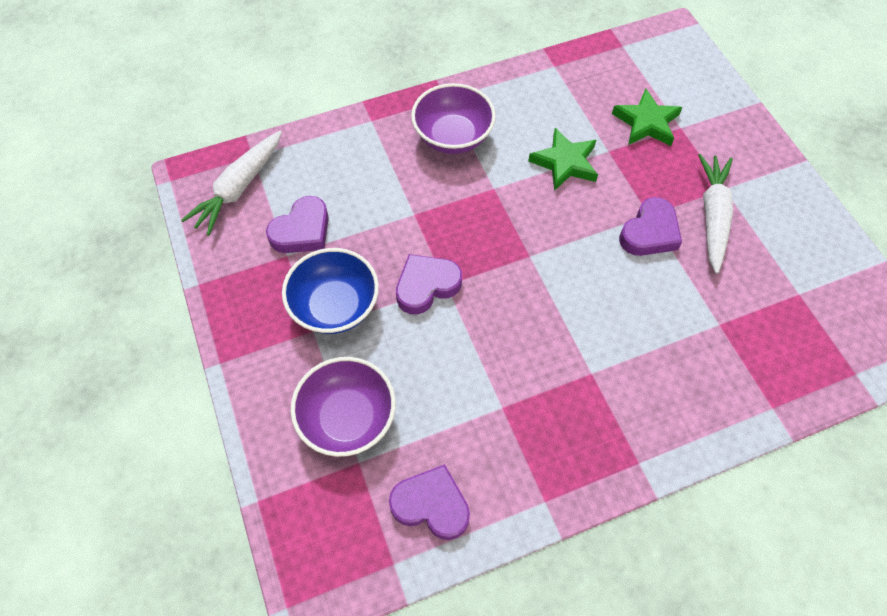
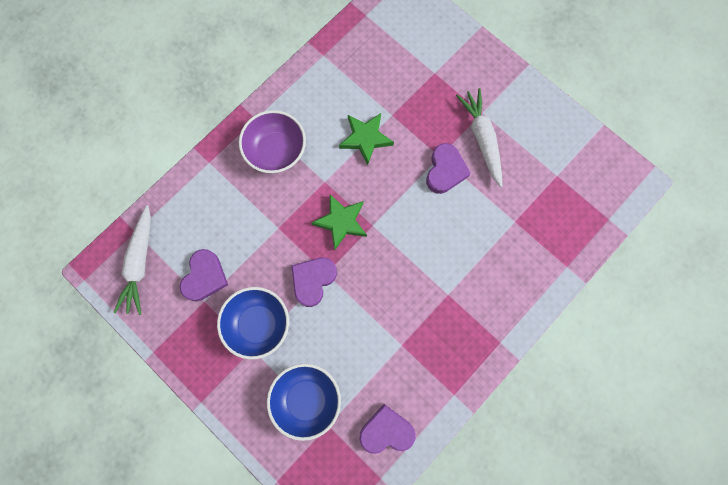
camera: 25 degrees left, 15 degrees up
(348, 418) = (306, 399): purple bowl -> blue bowl
(646, 123) = (409, 79): green star -> green star (341, 222)

